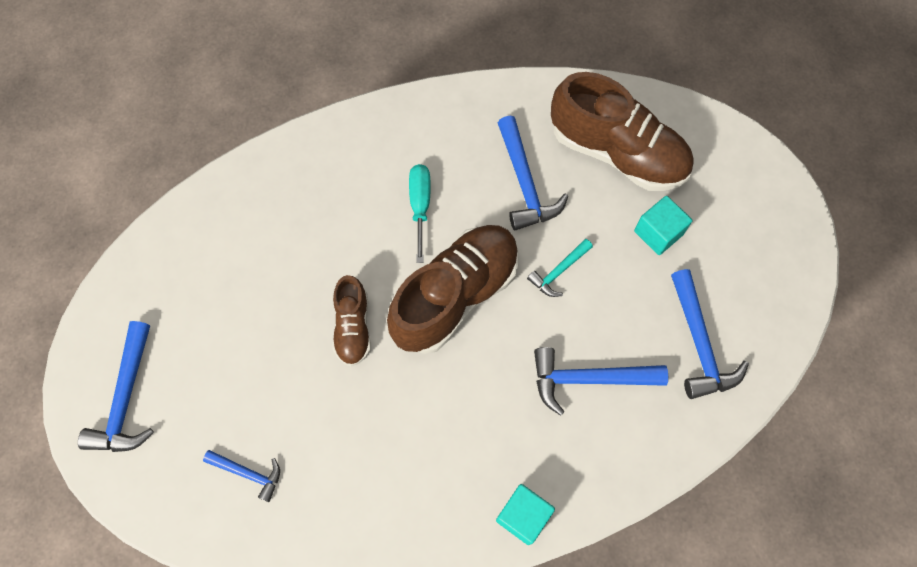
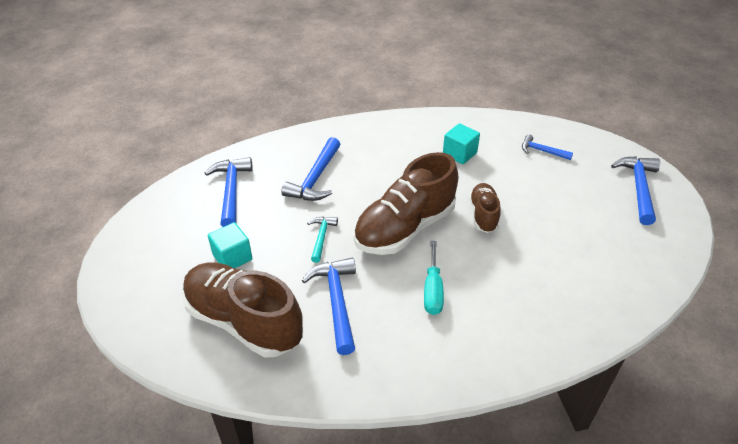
camera: 175 degrees left, 25 degrees down
(523, 516) = (371, 126): turquoise cube -> turquoise cube (459, 154)
(559, 271) = (321, 237): turquoise hammer -> turquoise hammer turned 45 degrees counterclockwise
(588, 379) = (315, 178): blue hammer -> blue hammer turned 105 degrees clockwise

